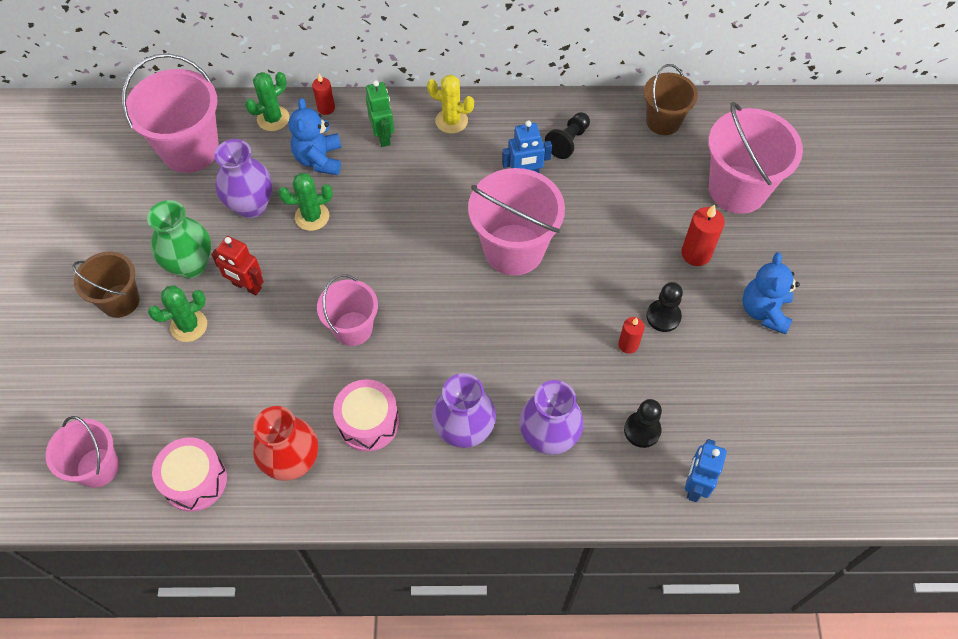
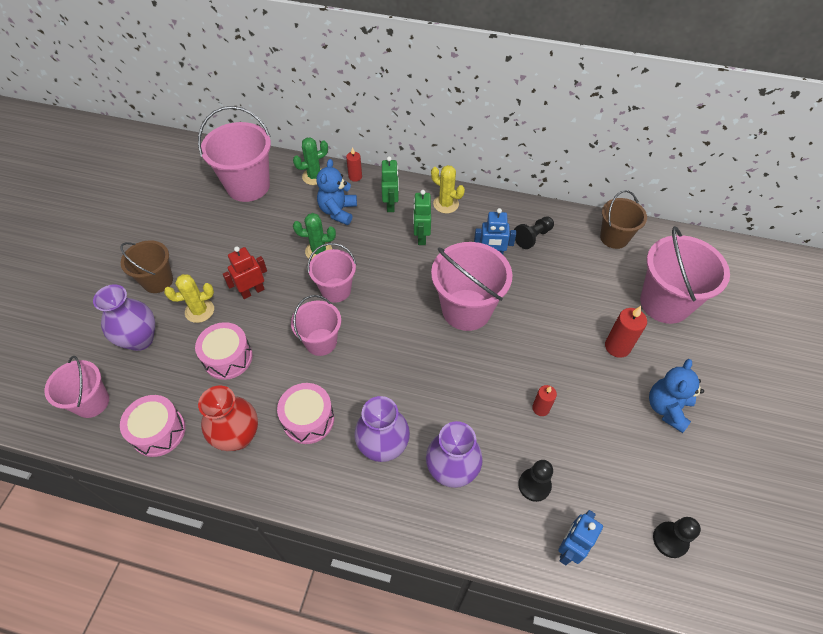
camera: 15 degrees right, 5 degrees down
(189, 326) = (199, 311): green cactus -> yellow cactus
(191, 265) = (218, 266): green vase -> none
(246, 286) = (252, 291): red robot -> red robot turned 105 degrees clockwise
(246, 374) = (228, 358): none -> pink drum
(251, 205) = (277, 234): purple vase -> purple vase (140, 339)
(350, 261) = (336, 290): none -> pink bucket
(433, 170) = (421, 237): none -> green robot
(663, 316) = (577, 392): black pawn -> black pawn (670, 540)

